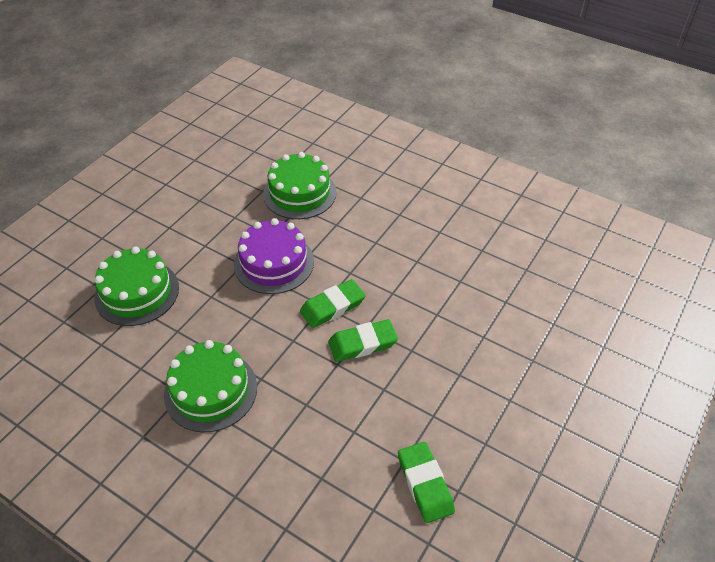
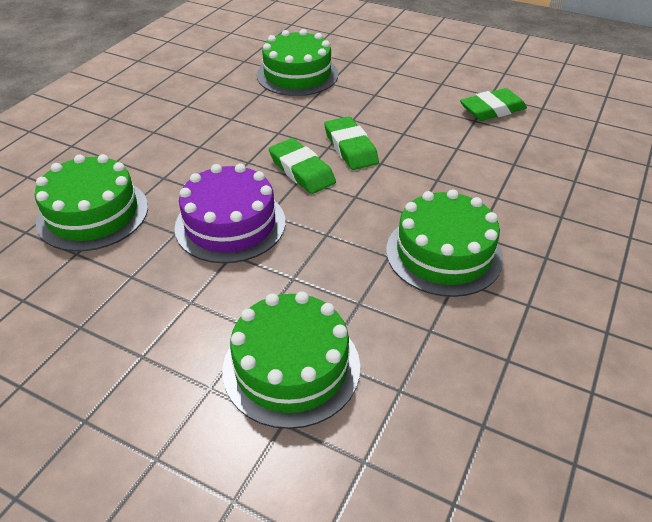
camera: 95 degrees left, 5 degrees down
(498, 311) = (297, 75): none -> green cake

